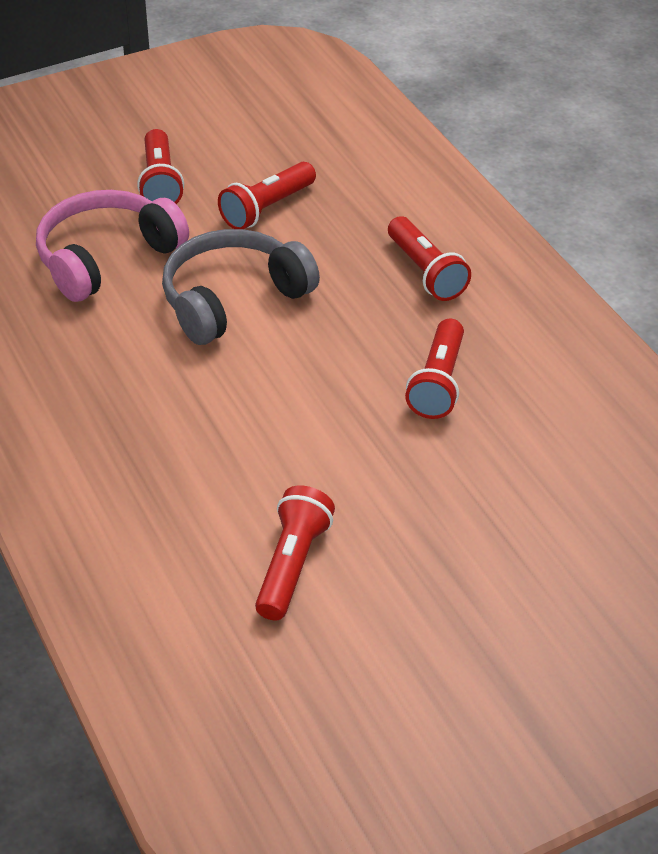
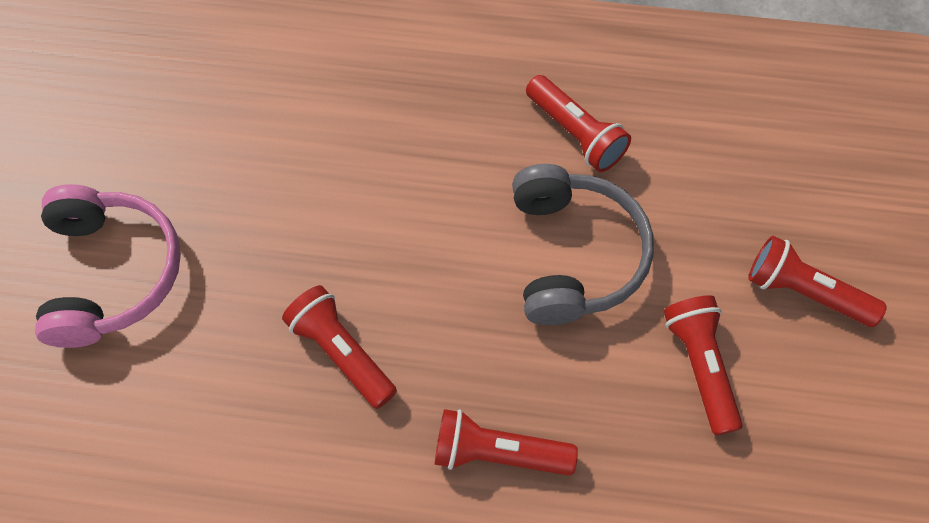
camera: 125 degrees right, 20 degrees up
(106, 257) = (702, 186): pink headphones -> pink headphones (112, 273)
(292, 565) = (247, 127): red flashlight -> red flashlight (575, 133)

